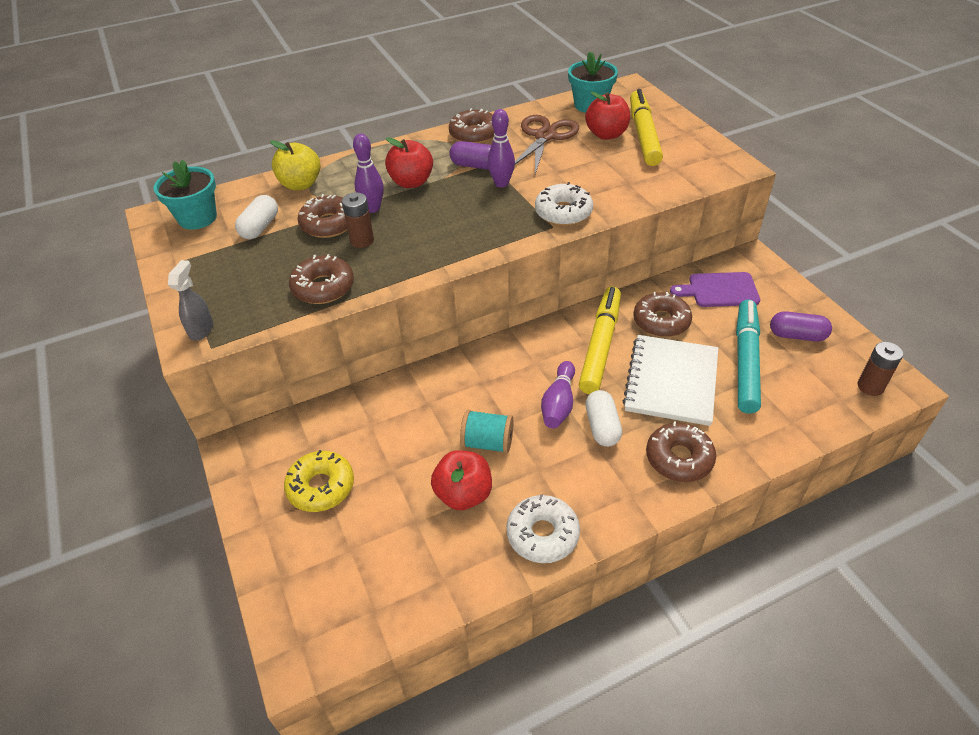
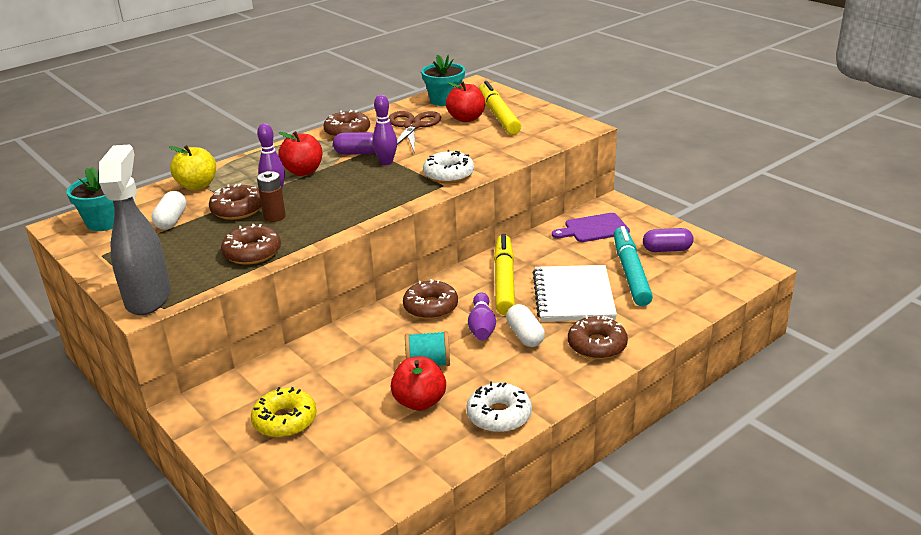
camera: 15 degrees left, 15 degrees down
(201, 330) = (148, 297): grey spray bottle -> grey spray bottle, size x2.16
(661, 321) = (551, 257): brown donut -> brown donut (431, 307)
(870, 386) = (735, 273): brown battery -> none

